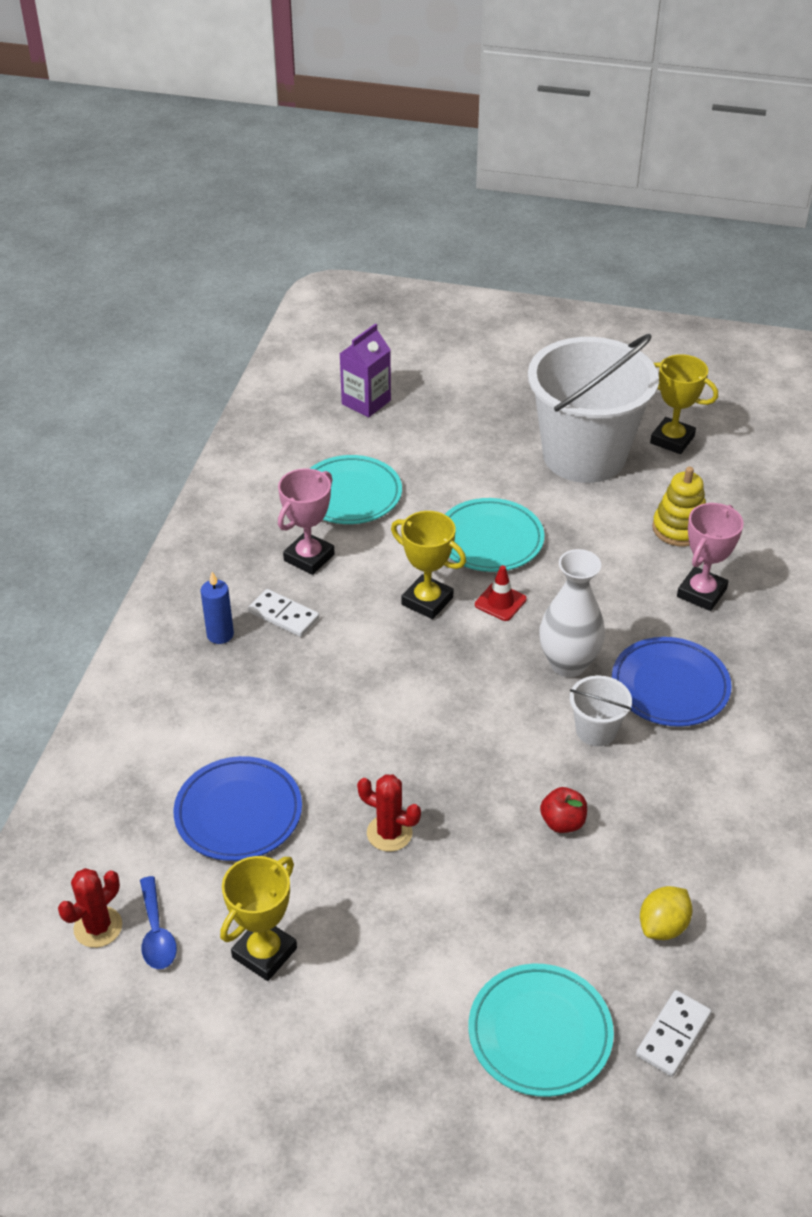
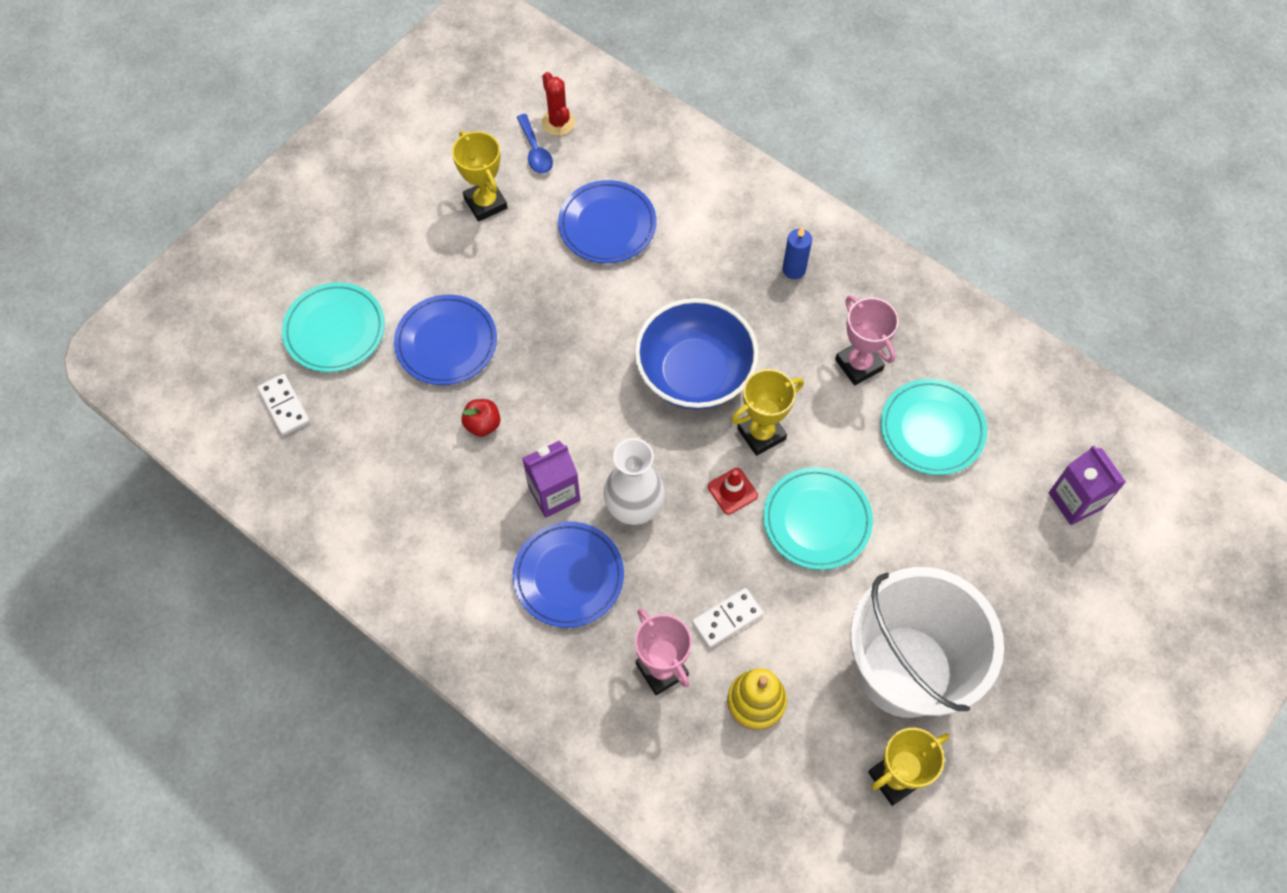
camera: 115 degrees right, 20 degrees up
(156, 933) = (535, 151): blue spoon -> blue spoon turned 120 degrees counterclockwise
(283, 615) = (795, 321): white domino -> white domino (727, 618)
(389, 833) = (537, 309): red cactus -> none
(391, 670) = (694, 374): none -> blue bowl
(485, 903) = (446, 343): none -> blue plate
(596, 730) = (554, 493): white bucket -> purple carton
(663, 926) = (361, 444): yellow lemon -> none

